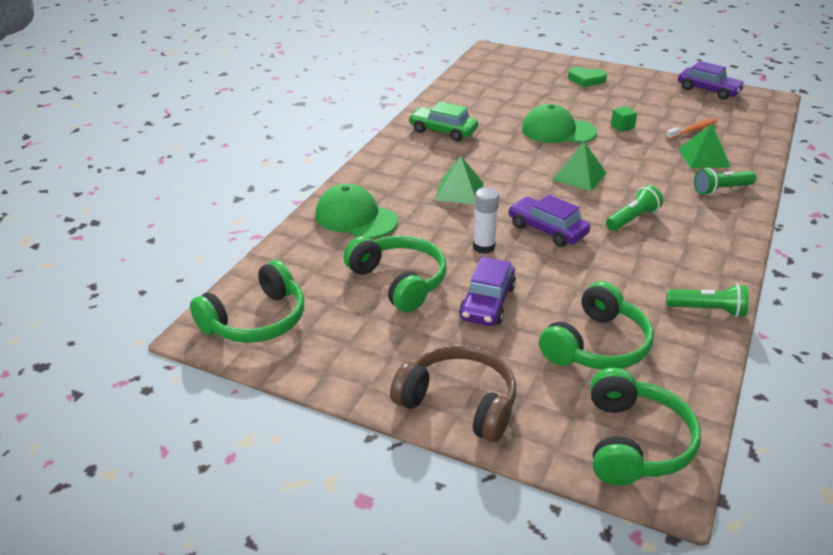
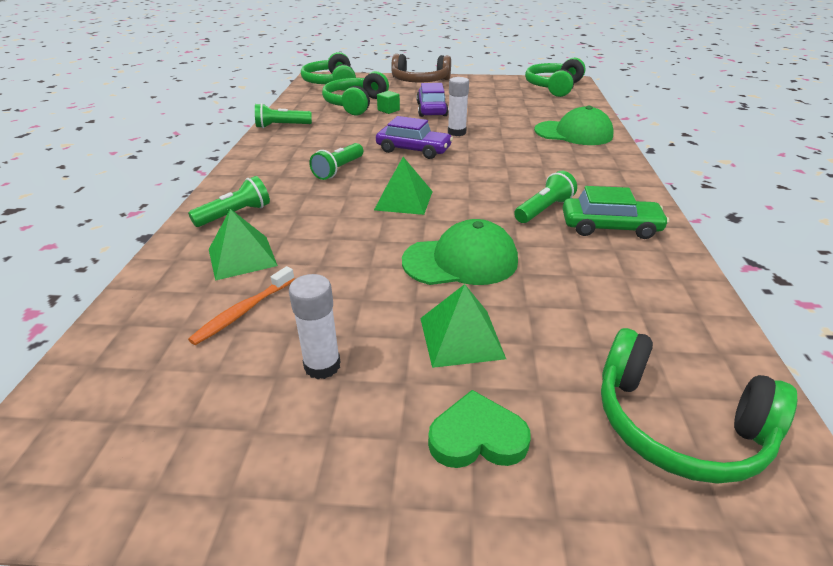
camera: 160 degrees right, 0 degrees up
(399, 281) = (496, 109): green headphones -> green headphones (677, 425)
(459, 191) = (514, 164): green pyramid -> green pyramid (461, 337)
(475, 149) = (544, 209): none -> green flashlight
(622, 127) = (365, 292): green cube -> green cube (388, 110)
(647, 105) = (322, 366): none -> white glue stick
(708, 90) = (157, 478): purple car -> none

